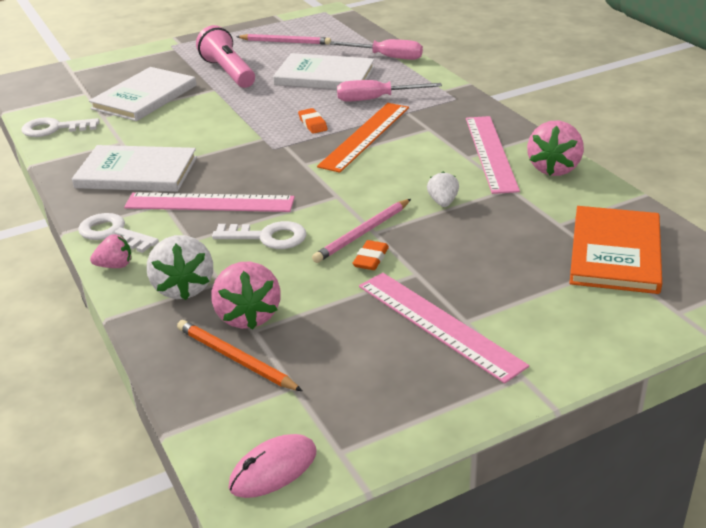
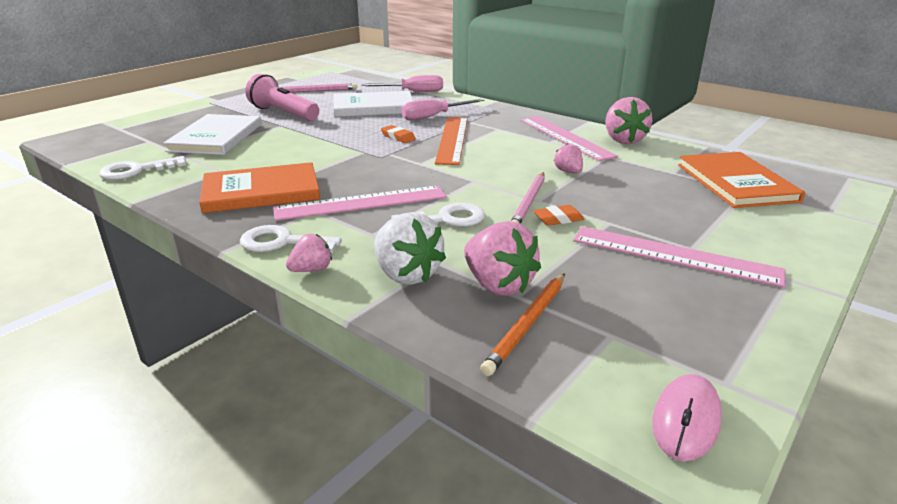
camera: 25 degrees left, 5 degrees down
(136, 172) = (261, 191): white book -> orange book
(235, 359) = (527, 324): orange pencil -> orange pencil turned 75 degrees counterclockwise
(371, 259) = (558, 219): orange eraser -> orange eraser turned 75 degrees clockwise
(443, 202) = (568, 172): white strawberry -> pink strawberry

